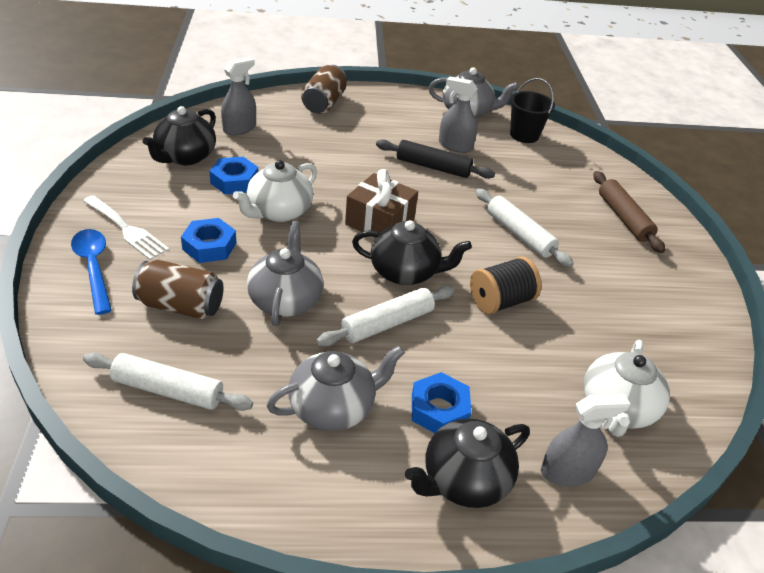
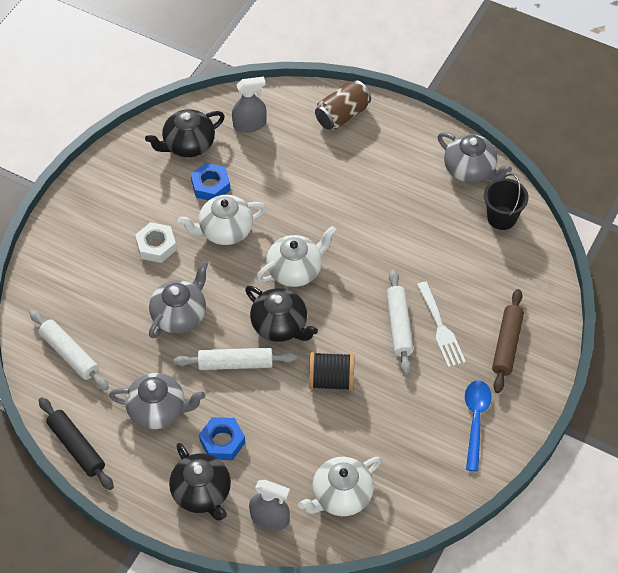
camera: 35 degrees right, 15 degrees up
(93, 267) = (71, 236): blue spoon -> blue spoon (475, 420)
(127, 229) = (109, 208): white fork -> white fork (440, 328)
(181, 306) = (110, 292): brown can -> none
(209, 246) = (156, 246): blue nut -> white nut
(380, 222) = (295, 270): brown gift -> white teapot
(433, 167) = (384, 227): black rolling pin -> black rolling pin (76, 447)
(455, 146) = (424, 209): grey spray bottle -> none
(464, 481) = (202, 493): black teapot -> black teapot turned 120 degrees counterclockwise

